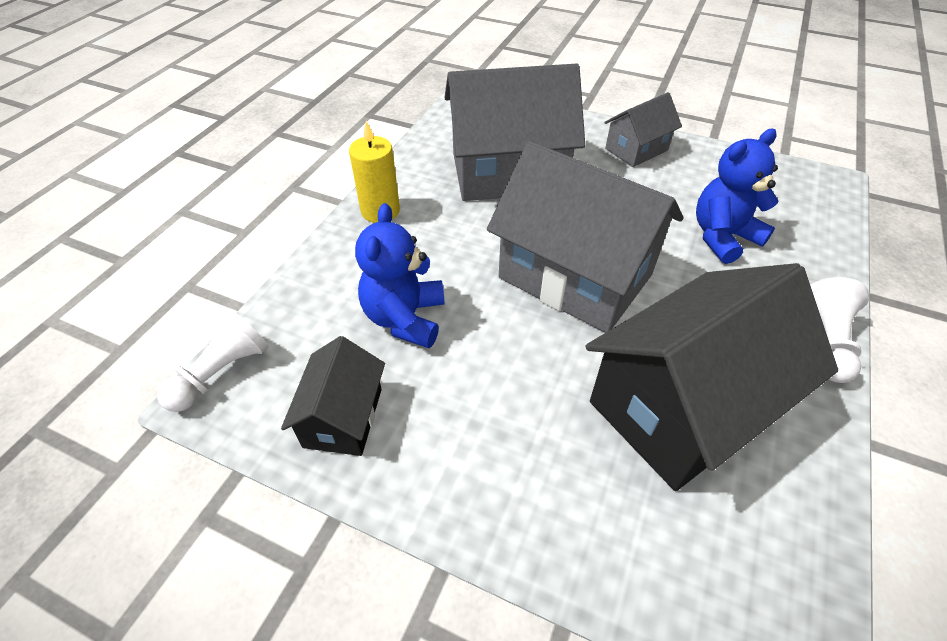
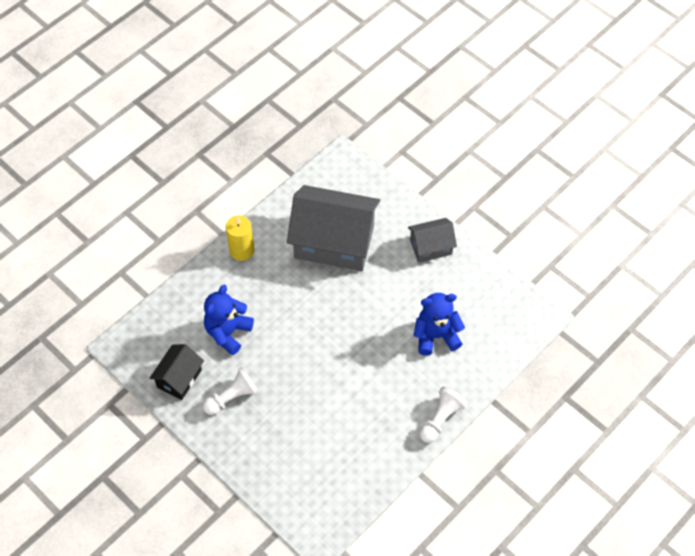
camera: 20 degrees right, 10 degrees up
(222, 372) = (129, 335): white pawn -> white pawn (232, 397)
(575, 276) = (332, 335): grey house -> none
(682, 406) = (341, 427): black house -> none

